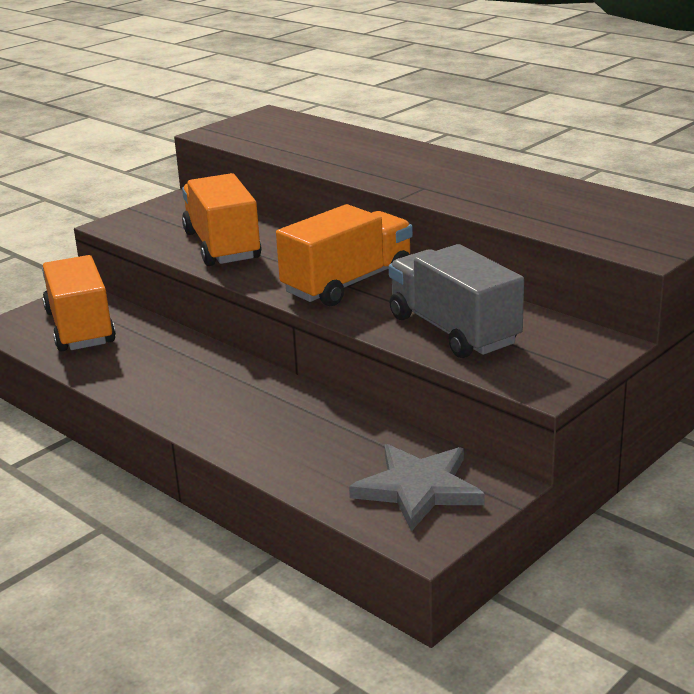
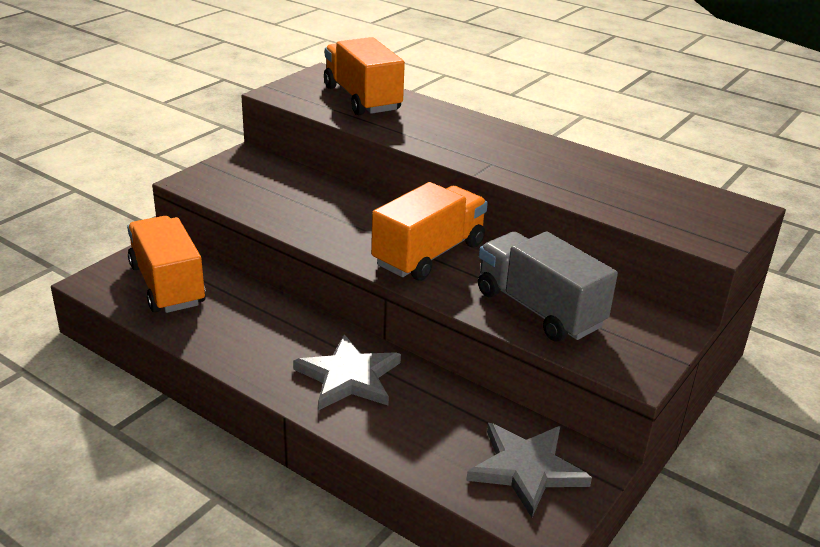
camera: 10 degrees left, 5 degrees up
(222, 246) = (301, 209): orange truck -> orange truck (362, 99)
(249, 407) = (349, 377): none -> grey star

